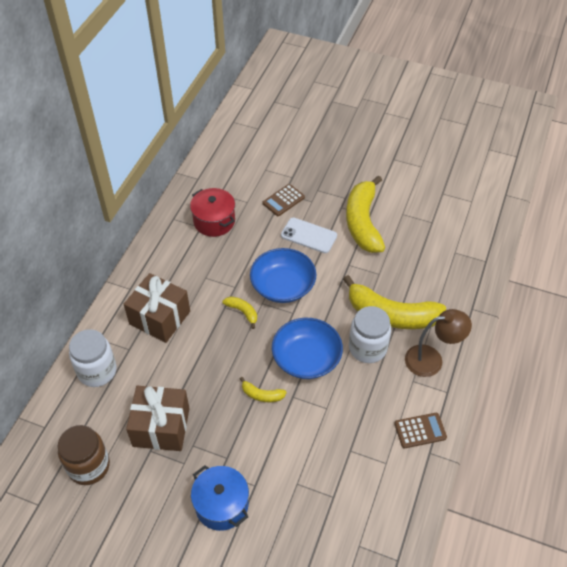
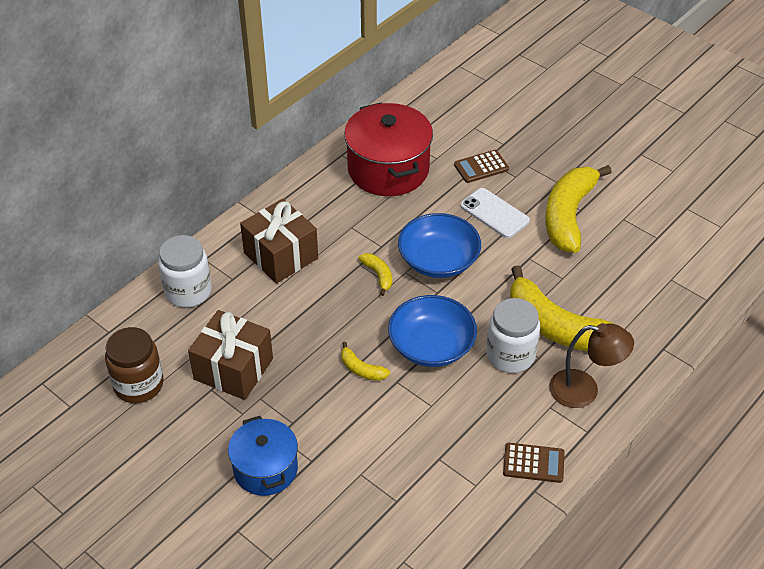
camera: 20 degrees right, 5 degrees down
(214, 221) = (388, 169): red pot -> red pot, size x1.57

